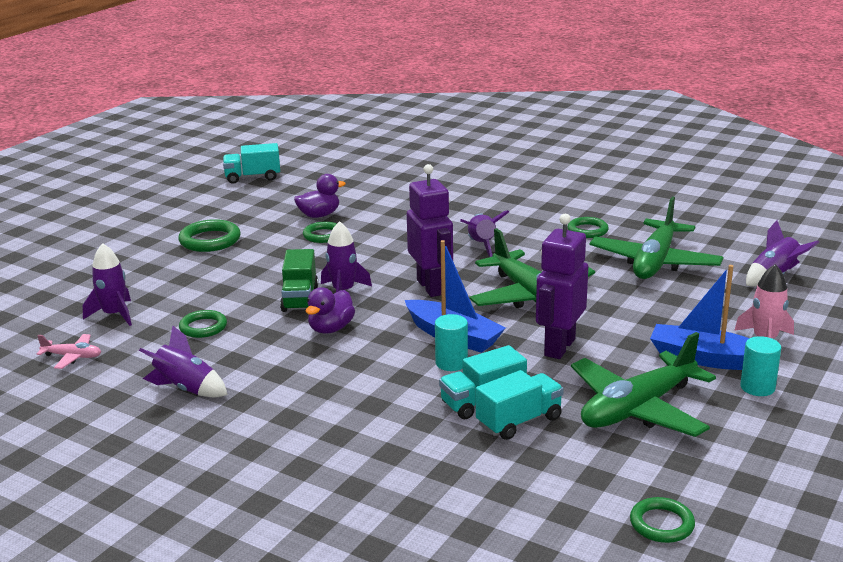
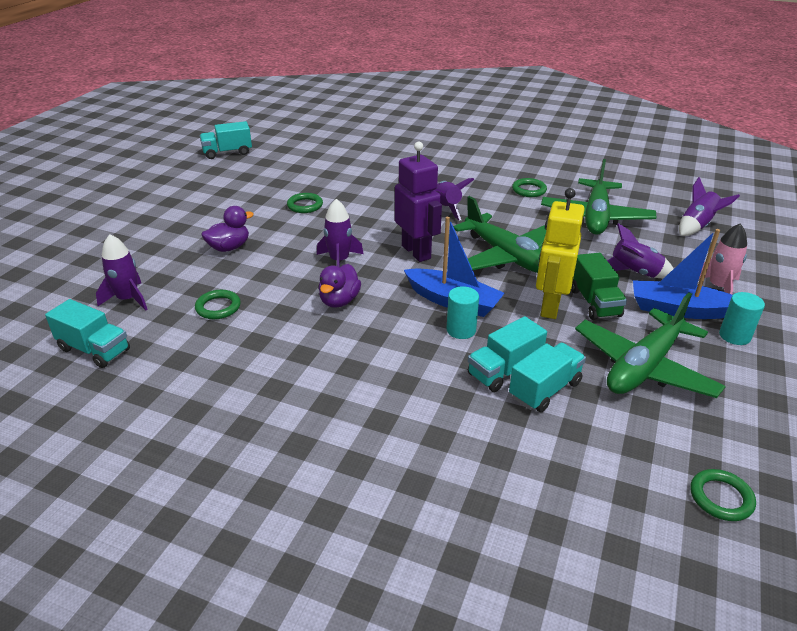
camera: 10 degrees left, 10 degrees up
(72, 357) = (94, 350): pink plane -> turquoise truck
(186, 389) = (217, 378): purple rocket -> purple rocket (634, 273)
(210, 240) = (203, 215): green ring -> none
(300, 299) = (302, 271): green truck -> green truck (594, 303)
(319, 215) = (296, 186): purple duck -> purple duck (229, 247)
(559, 347) = (550, 306): purple robot -> yellow robot

